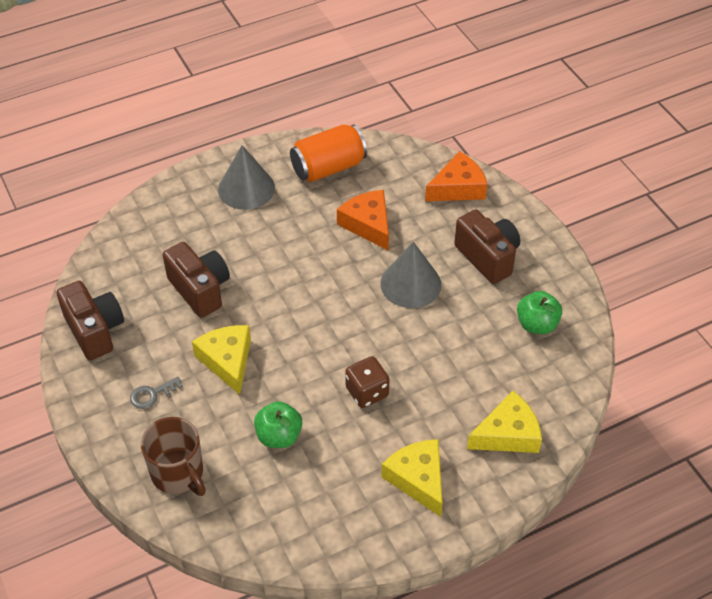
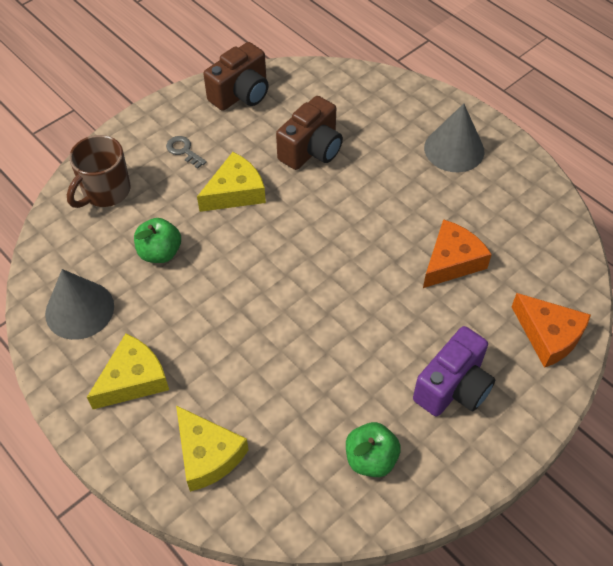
camera: 75 degrees right, 5 degrees up
(328, 167) = (517, 207): orange can -> none
(367, 392) = (229, 311): brown dice -> none
(410, 284) = (384, 319): grey cone -> grey cone (79, 310)
(487, 257) = (453, 387): brown camera -> purple camera

